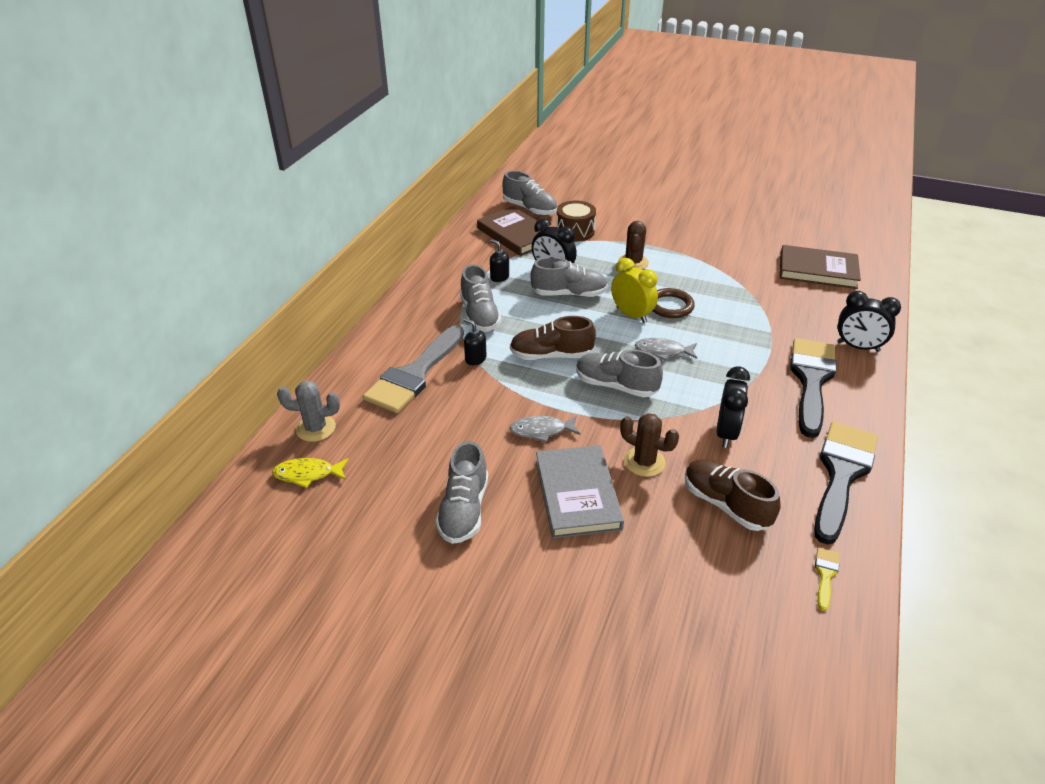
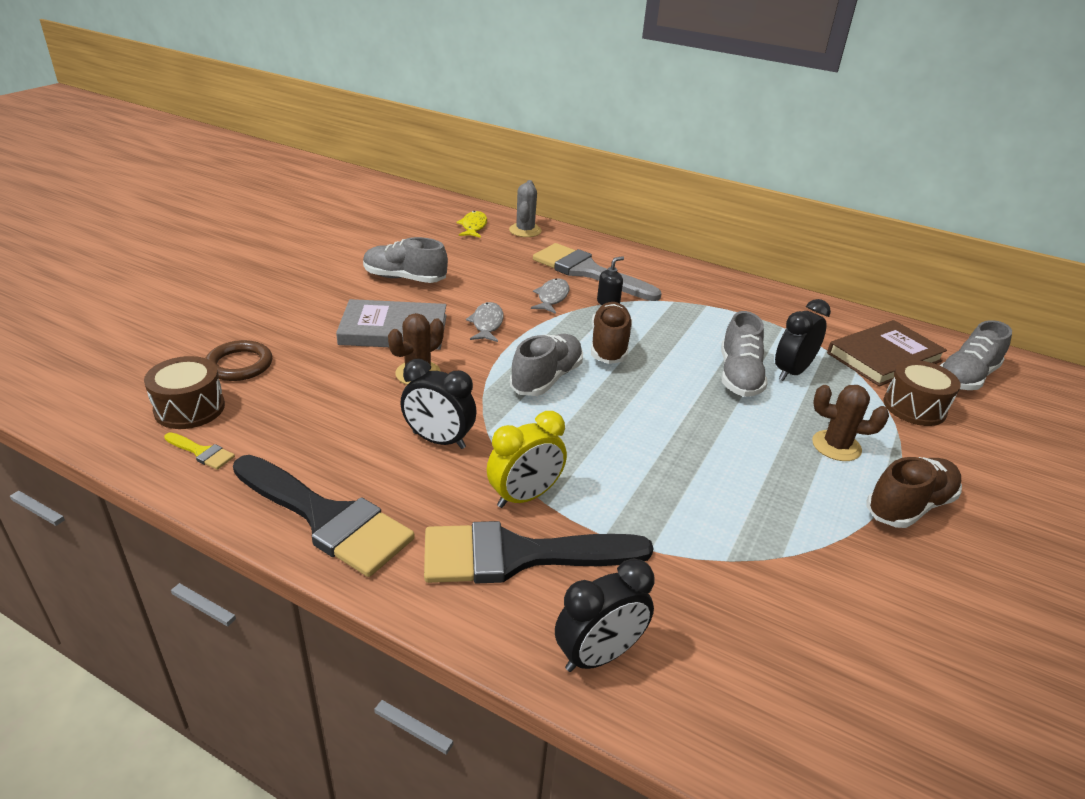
camera: 95 degrees right, 5 degrees down
(479, 315) = (688, 313): grey shoe -> none
(499, 277) = (770, 333): black soap dispenser -> none
(631, 315) = (692, 417): yellow clock -> yellow clock (525, 496)
(662, 351) = (609, 427): grey fish -> grey fish (552, 297)
(670, 306) = (717, 457): brown ring -> brown ring (239, 365)
(726, 504) = (332, 411): brown shoe -> brown shoe (909, 506)
(777, 610) = (189, 408): none -> brown drum
(811, 380) = (519, 555): black brush -> black brush turned 150 degrees clockwise
(817, 270) = (872, 695): brown book -> none
(858, 347) = (599, 655): black clock -> black clock turned 150 degrees counterclockwise

